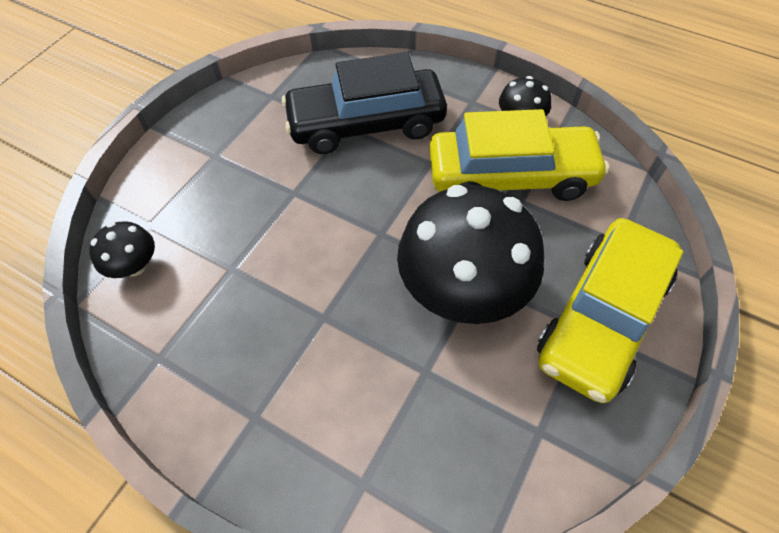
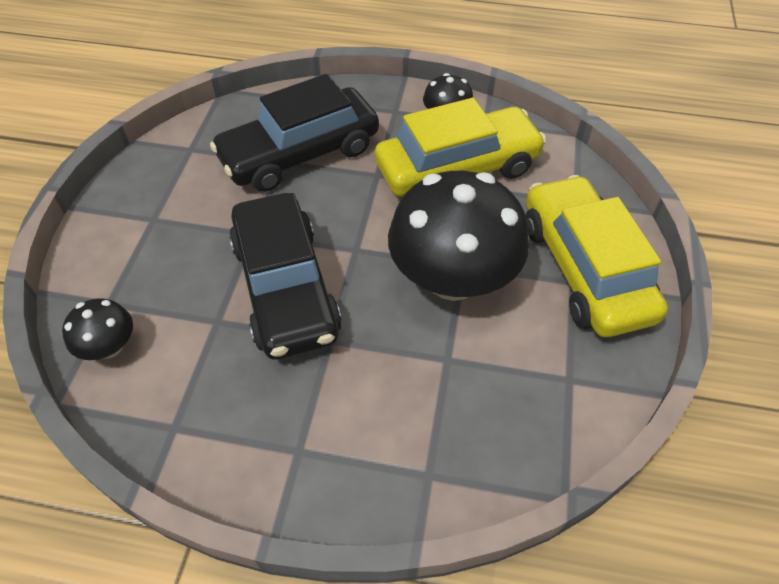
camera: 20 degrees left, 5 degrees down
(303, 254) = (285, 288): none -> black car
(601, 317) = (584, 269): yellow car -> yellow car turned 150 degrees clockwise

